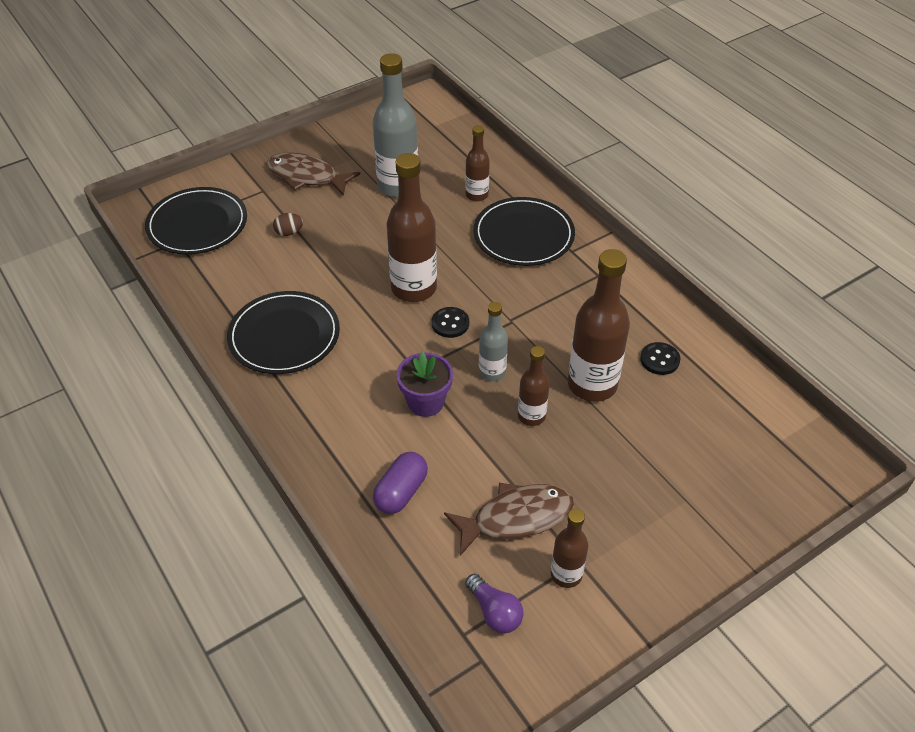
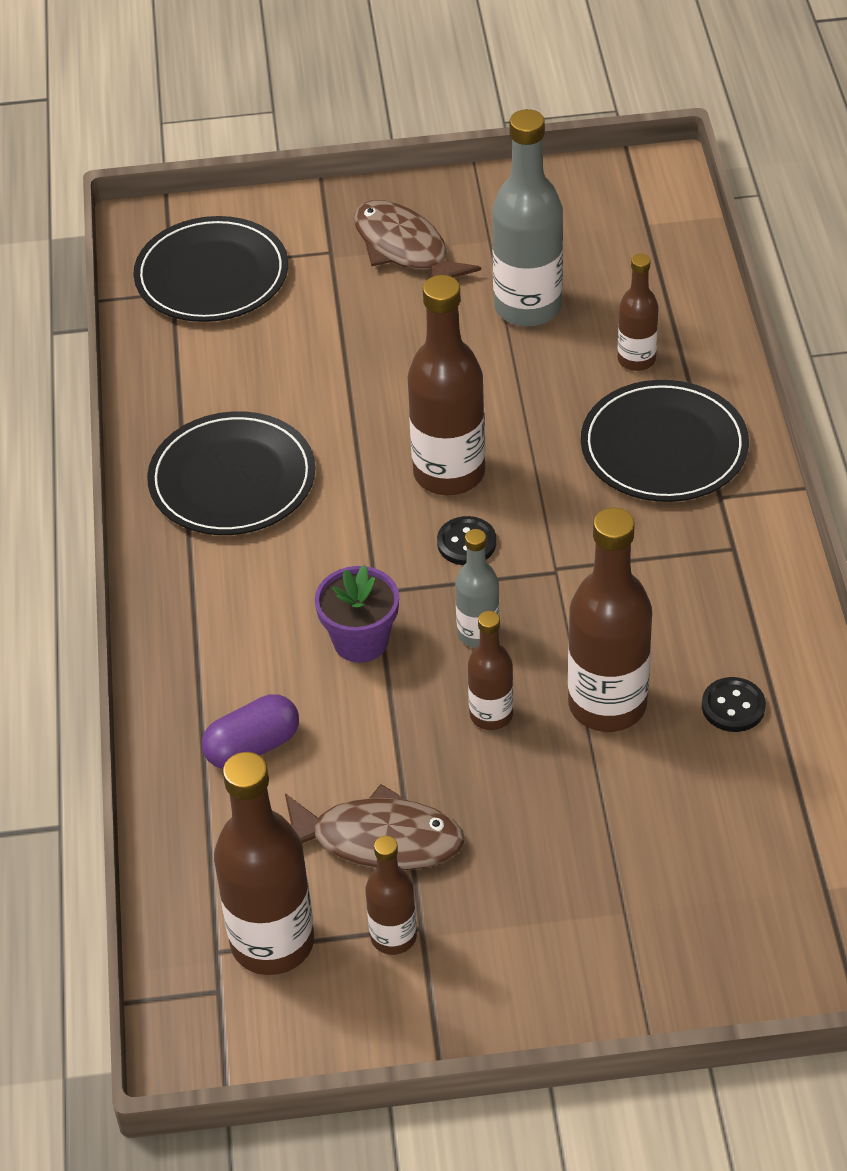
camera: 30 degrees right, 0 degrees up
(289, 232) = (328, 329): brown egg -> none
(494, 612) = (272, 942): purple light bulb -> brown bottle

